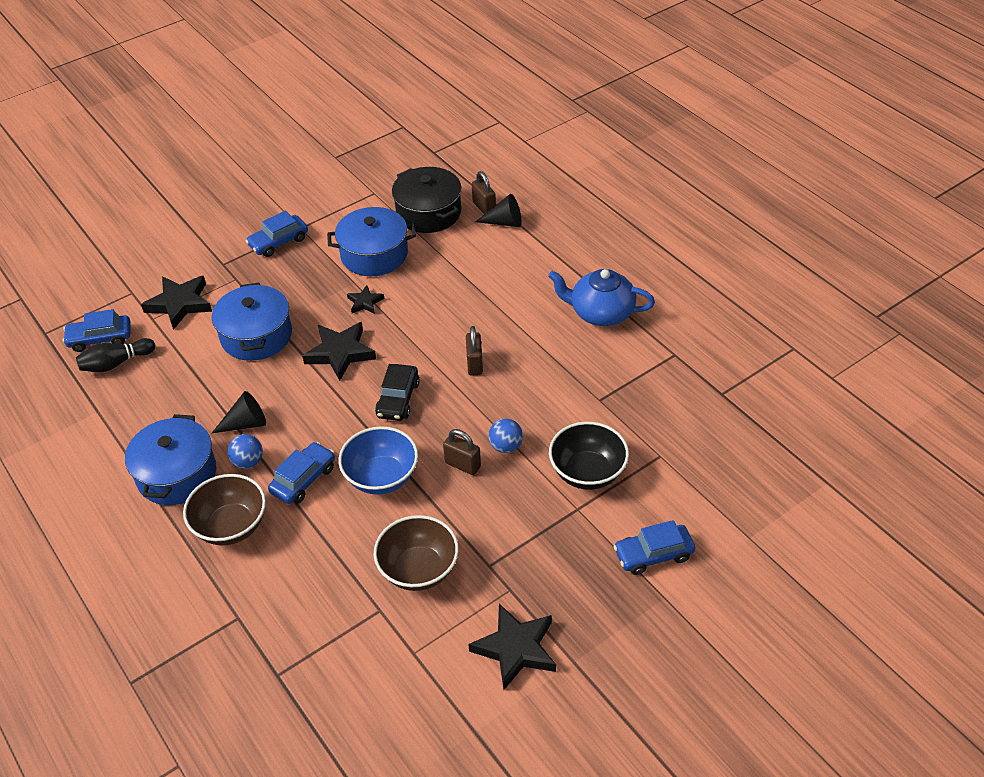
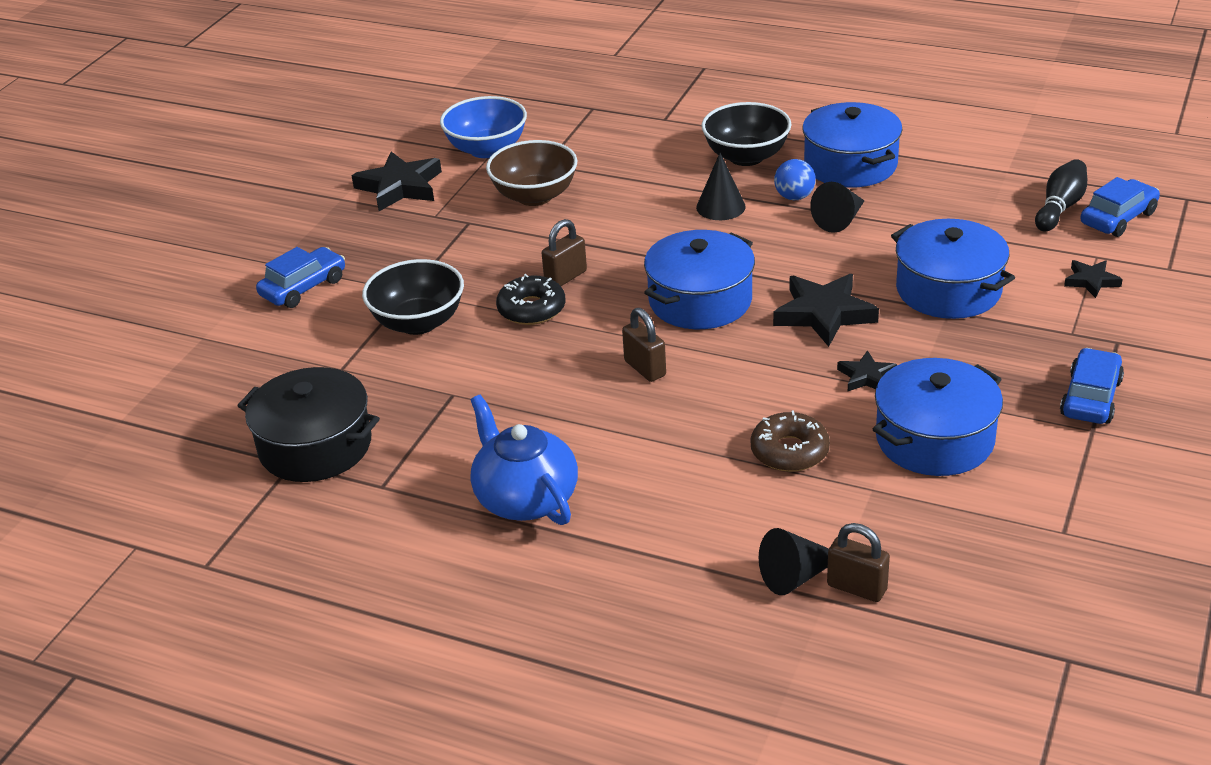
camera: 150 degrees right, 10 degrees down
(180, 304) = (1091, 281): black star -> black star, size x0.54
(231, 526) = (746, 157): brown bowl -> black bowl
(303, 479) = (720, 207): blue car -> black cone
(381, 477) = (642, 237): blue bowl -> blue bowl (487, 149)
(398, 399) = (700, 300): black car -> blue pot
(428, 213) = (935, 537): black pot -> black pot (315, 446)
(448, 279) = (789, 451): none -> brown donut
(462, 465) = (565, 277): brown padlock -> brown padlock turned 45 degrees counterclockwise
(506, 446) = (531, 309): blue ball -> black donut
(600, 313) = (525, 498): blue teapot -> blue teapot turned 105 degrees counterclockwise

